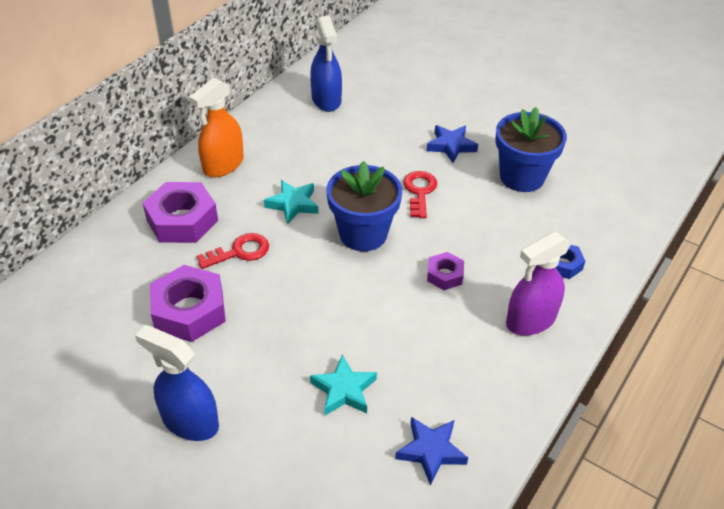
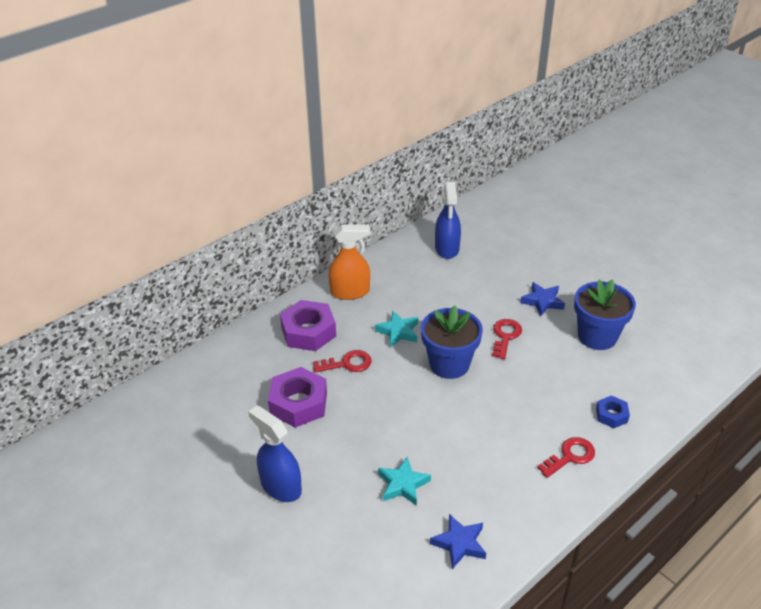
camera: 15 degrees right, 5 degrees down
(223, 165) = (350, 292): orange spray bottle -> orange spray bottle turned 150 degrees counterclockwise
(445, 275) = (508, 408): purple nut -> none
(530, 320) = (570, 456): purple spray bottle -> red key

